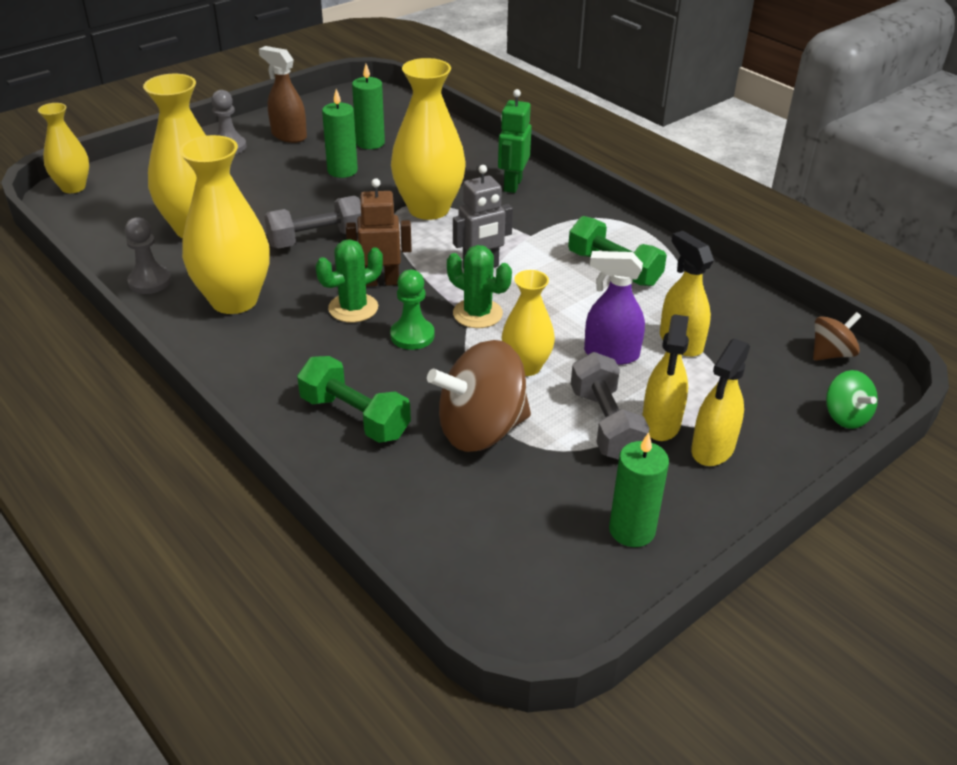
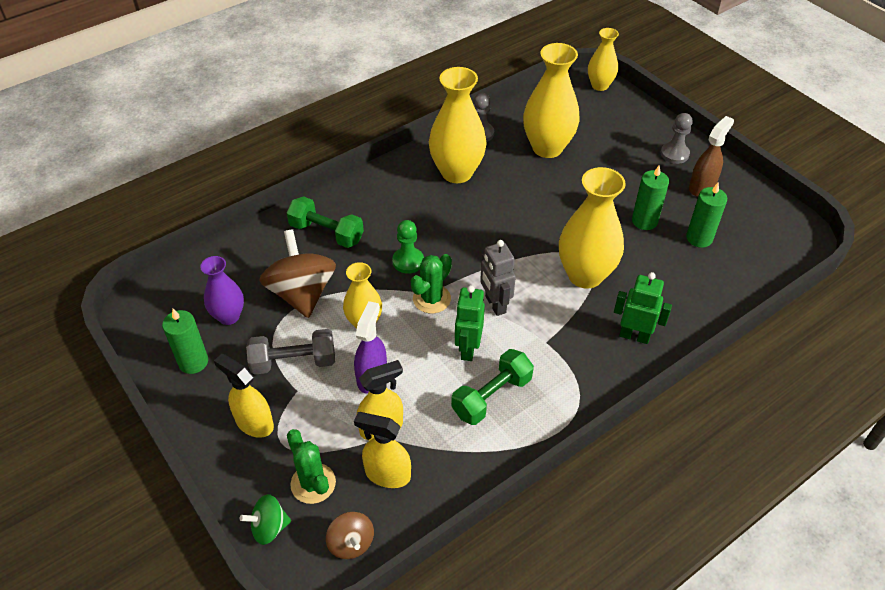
camera: 95 degrees right, 10 degrees up
(316, 239) = (534, 209): grey dumbbell -> none
(353, 308) = (443, 230): green cactus -> green cactus (313, 483)
(354, 417) = (326, 233): green dumbbell -> green dumbbell turned 75 degrees clockwise
(381, 282) = (476, 245): brown robot -> none
(537, 504) = (229, 316): none -> purple vase
(551, 285) = (468, 349): none -> green robot
(661, 423) = (287, 395): yellow spray bottle -> yellow spray bottle (387, 474)

